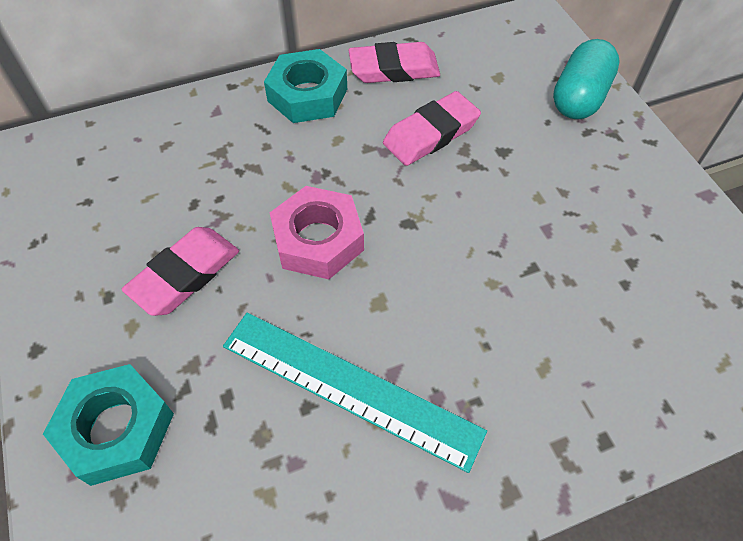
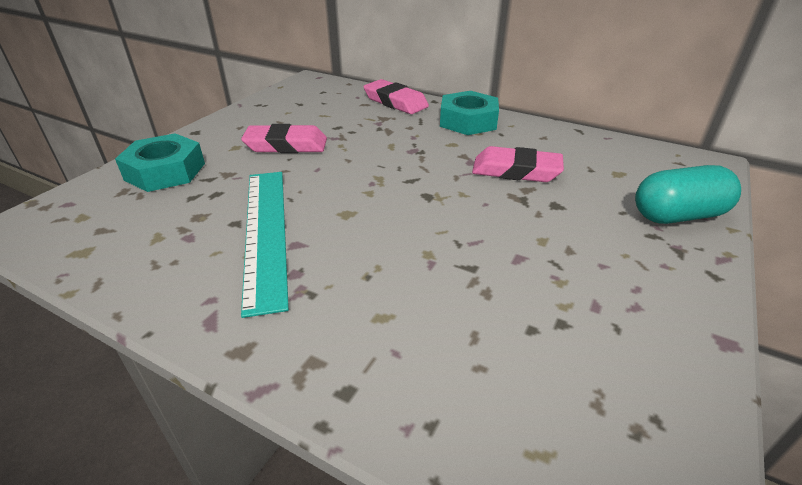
camera: 50 degrees right, 20 degrees down
(318, 240) = (366, 171): pink nut -> none
(394, 69) = (543, 136): pink eraser -> pink eraser (395, 102)

